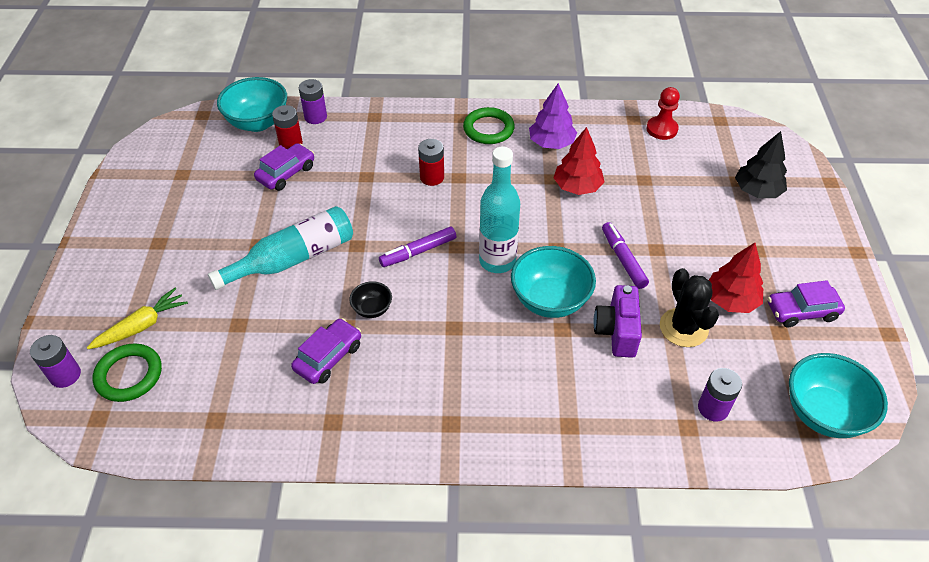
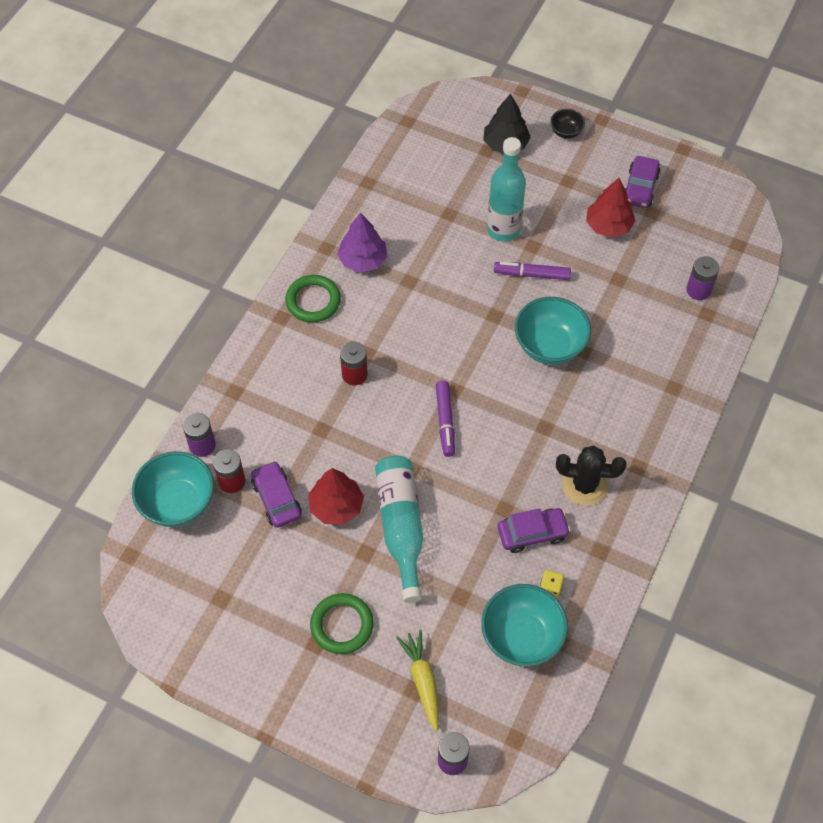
camera: 65 degrees left, 10 degrees up
(129, 375) = (478, 703): green ring -> green ring (342, 625)
(273, 392) = (550, 588): none -> yellow dice
(328, 357) = (532, 533): purple car -> purple car turned 105 degrees clockwise
(372, 309) = (495, 482): black bowl -> black bowl (566, 132)
(497, 261) = (487, 365): turquoise bottle -> turquoise bottle (503, 230)
(577, 187) = (431, 267): red tree -> red tree (336, 506)
(617, 331) = (603, 315): purple camera -> none
(662, 129) = (393, 168): red pawn -> none
(683, 328) = (620, 270): black cactus -> black cactus (585, 485)
(823, 413) = (730, 228): turquoise bowl -> turquoise bowl (521, 637)

